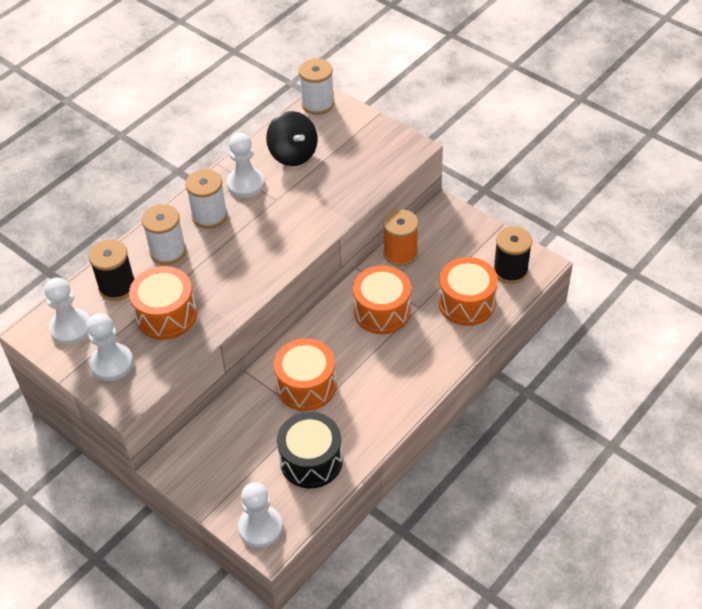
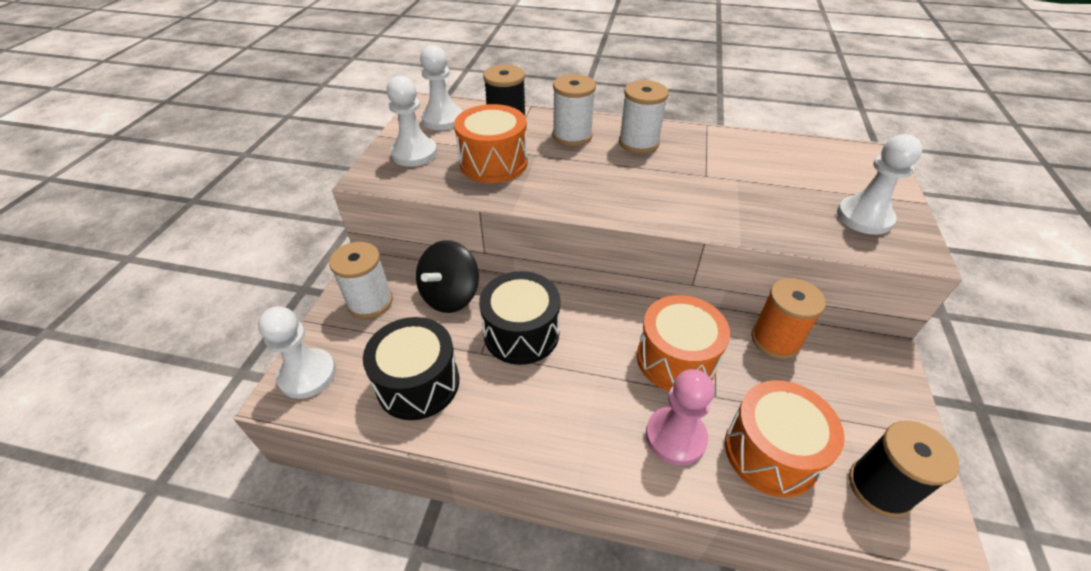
camera: 60 degrees right, 5 degrees down
(245, 184) = (702, 149): white pawn -> white pawn (864, 217)
(293, 154) = (779, 163): black spinning top -> black spinning top (450, 295)
(306, 386) = (521, 333): orange drum -> black drum
(318, 104) = (866, 154): white spool -> white spool (370, 302)
(432, 341) = (675, 436): none -> pink pawn

